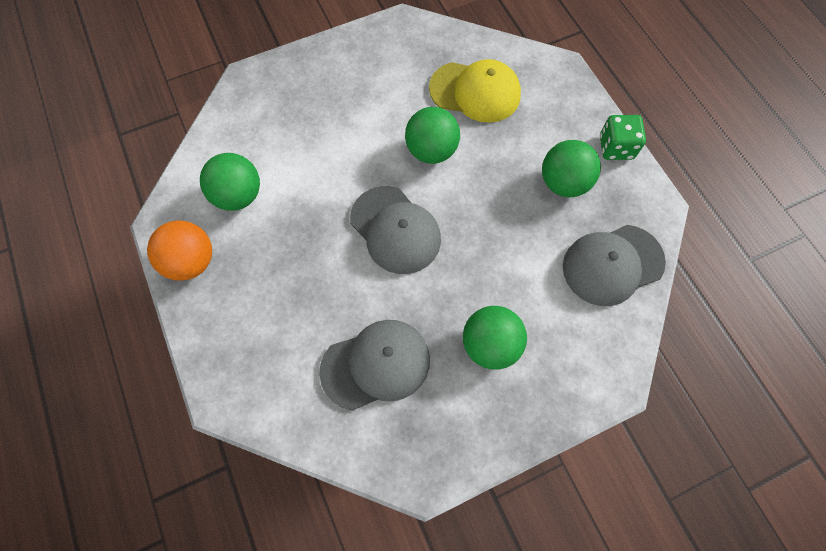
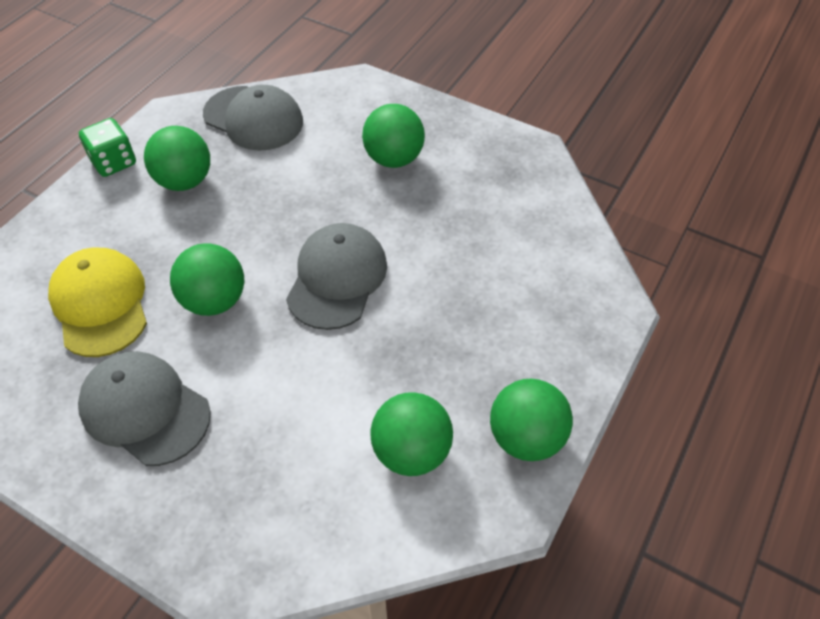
camera: 125 degrees left, 15 degrees down
(191, 261) = (526, 438): orange ball -> green ball
(376, 365) = (480, 219): grey cap -> grey cap (145, 409)

